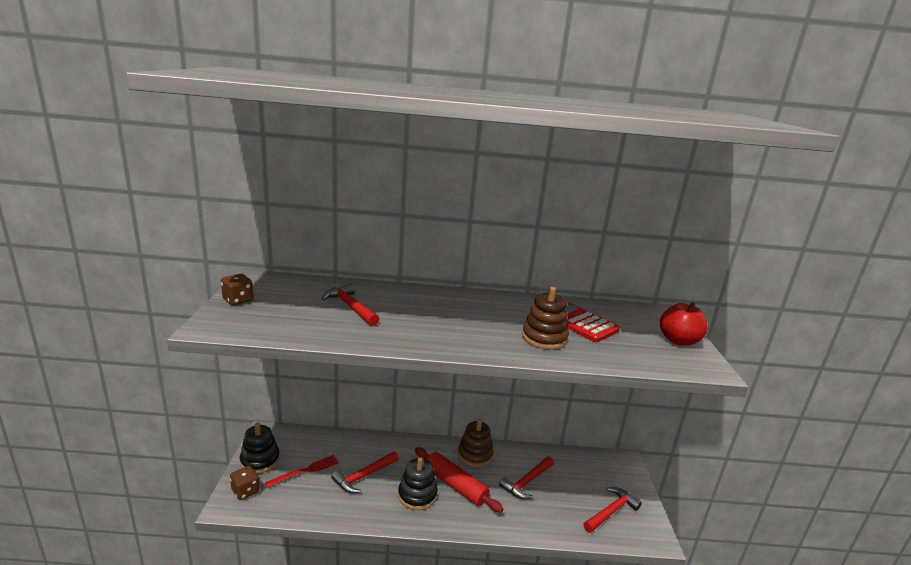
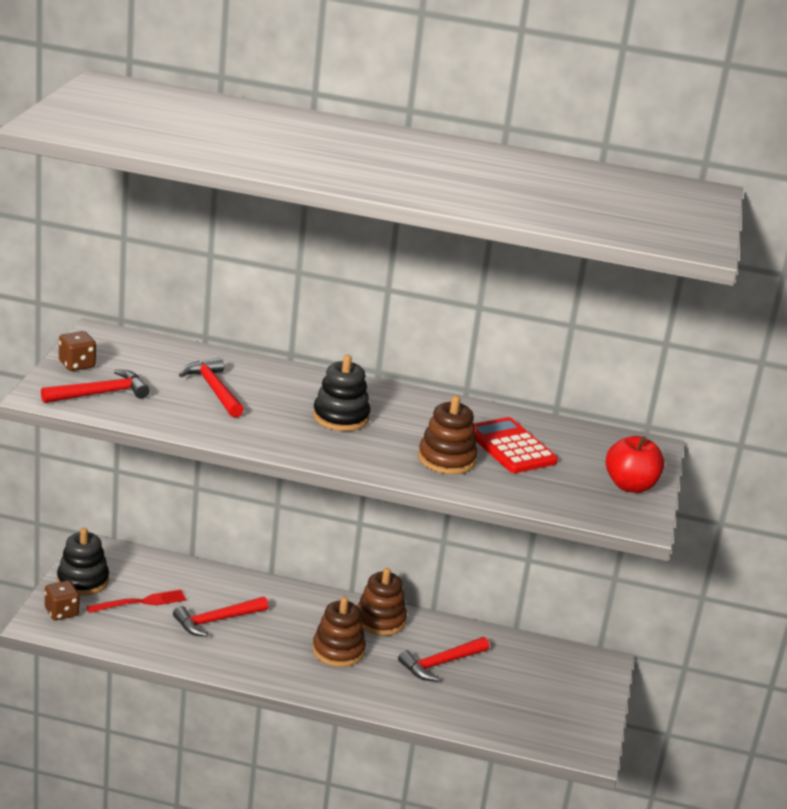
camera: 10 degrees right, 5 degrees up
(417, 495) = (282, 653): black stacking toy -> black stacking toy (341, 417)
(455, 485) = (338, 650): red rolling pin -> brown stacking toy
(611, 512) = (543, 715): red hammer -> red hammer (100, 394)

